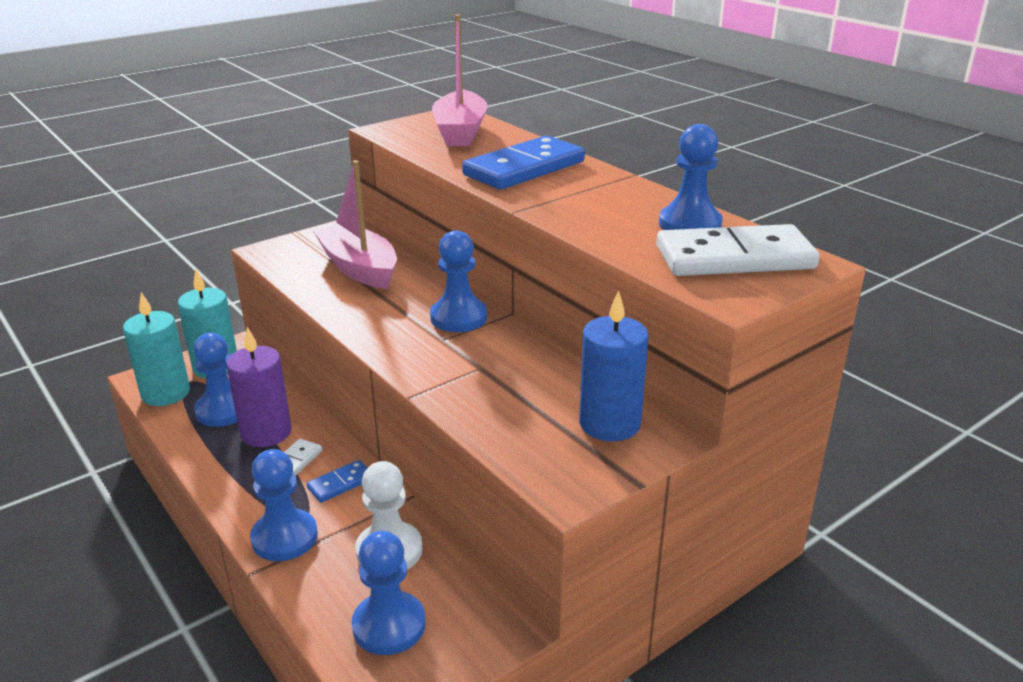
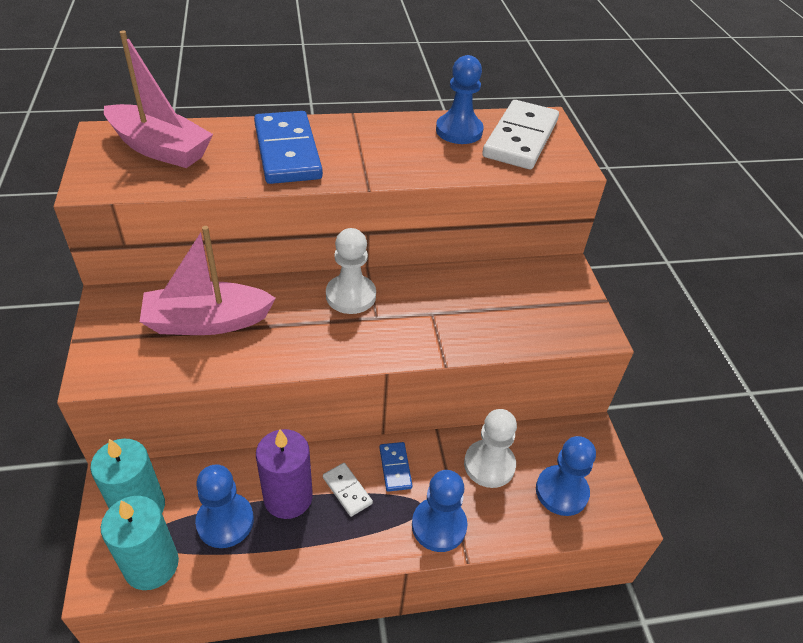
camera: 65 degrees left, 15 degrees up
(458, 317) = (350, 296): blue pawn -> white pawn
(609, 424) = (539, 284): blue candle -> none

